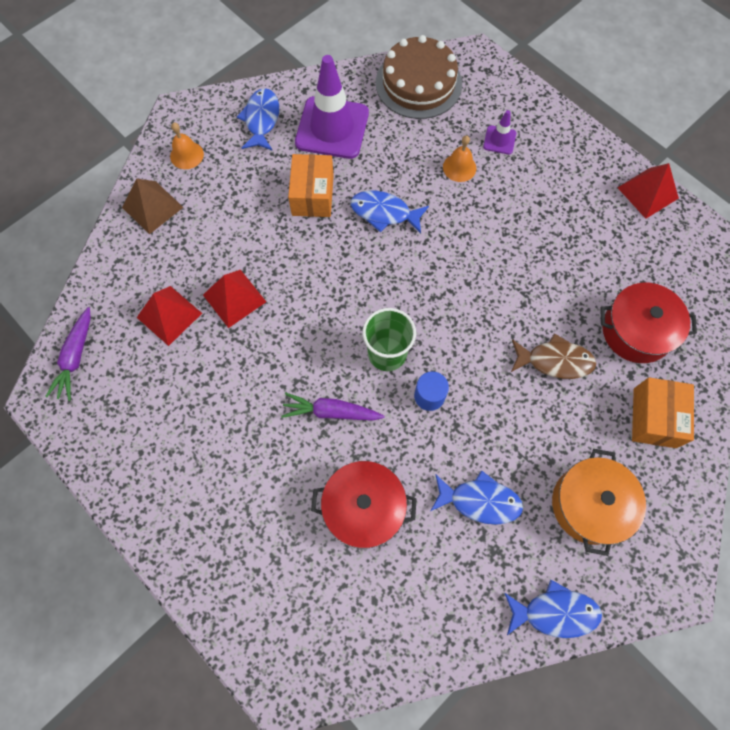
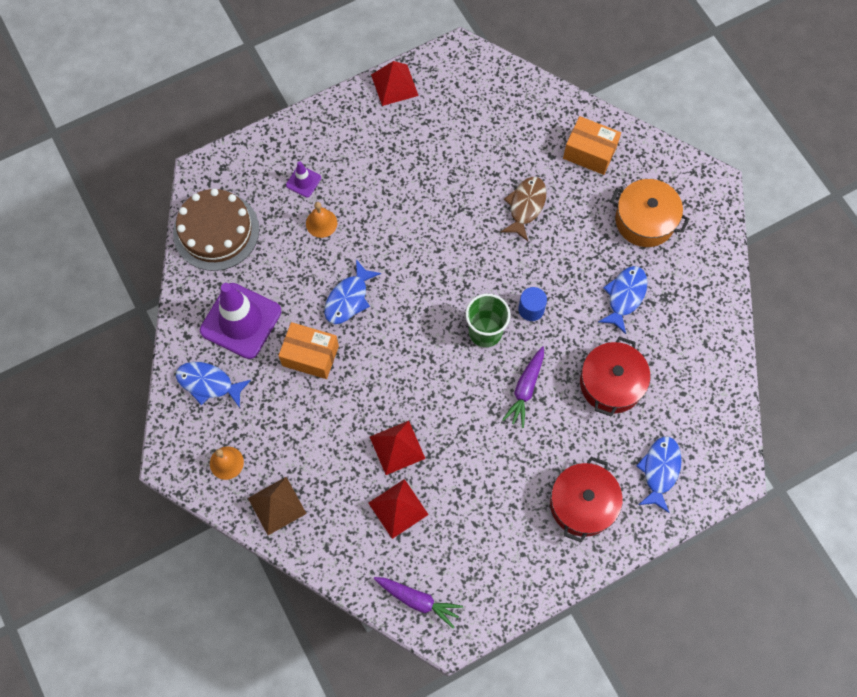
camera: 75 degrees left, 0 degrees up
(555, 612) = (716, 270): blue fish -> blue fish (659, 470)
(636, 331) = (516, 139): red pot -> red pot (582, 504)

